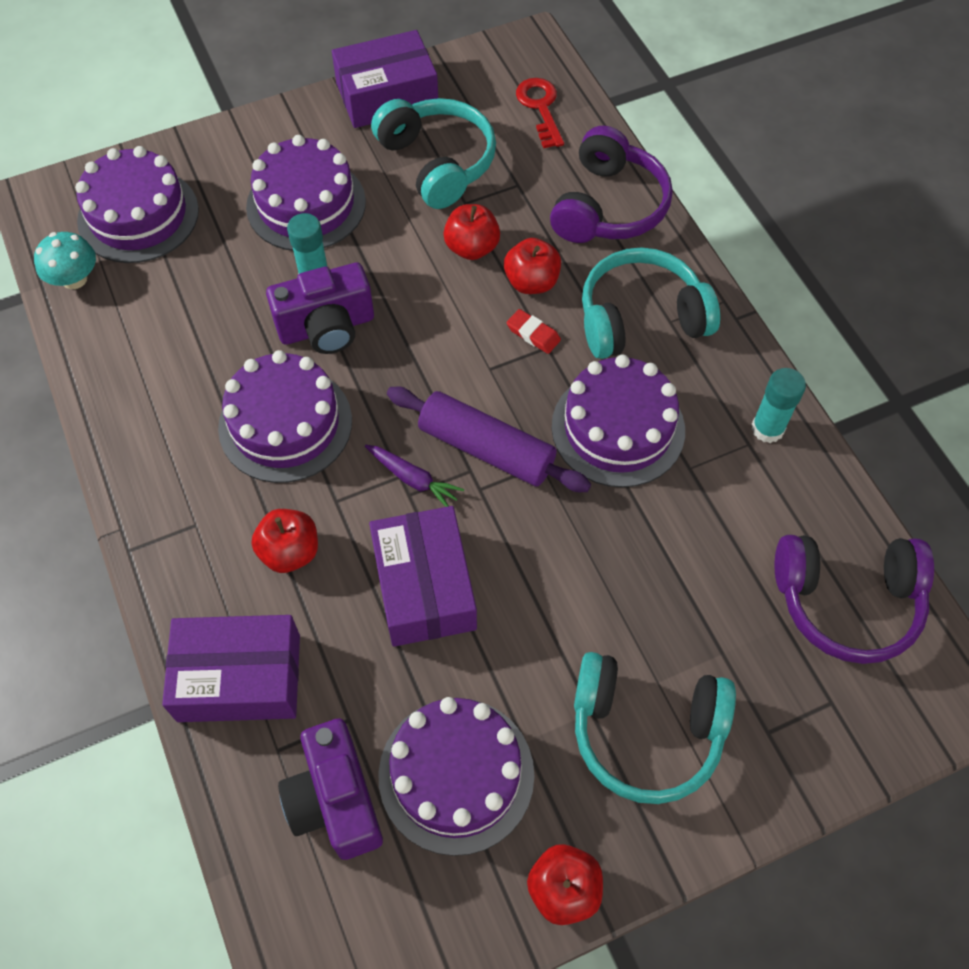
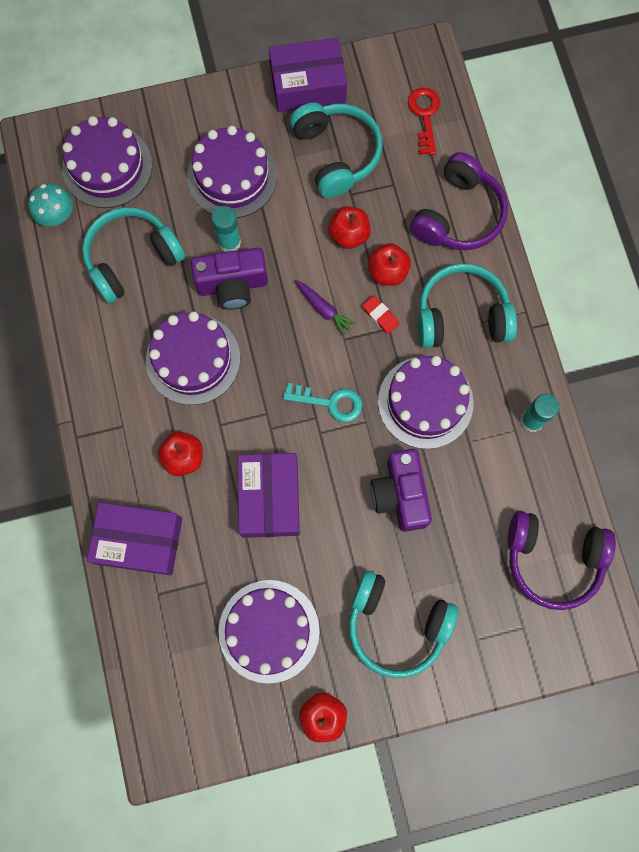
camera: 10 degrees right, 15 degrees up
(184, 315) = (132, 259): none -> turquoise headphones
(335, 800) = (190, 633): purple camera -> purple camera (400, 495)
(413, 479) = (275, 417): purple carrot -> purple carrot (324, 309)
(486, 449) = (330, 402): purple rolling pin -> turquoise key

